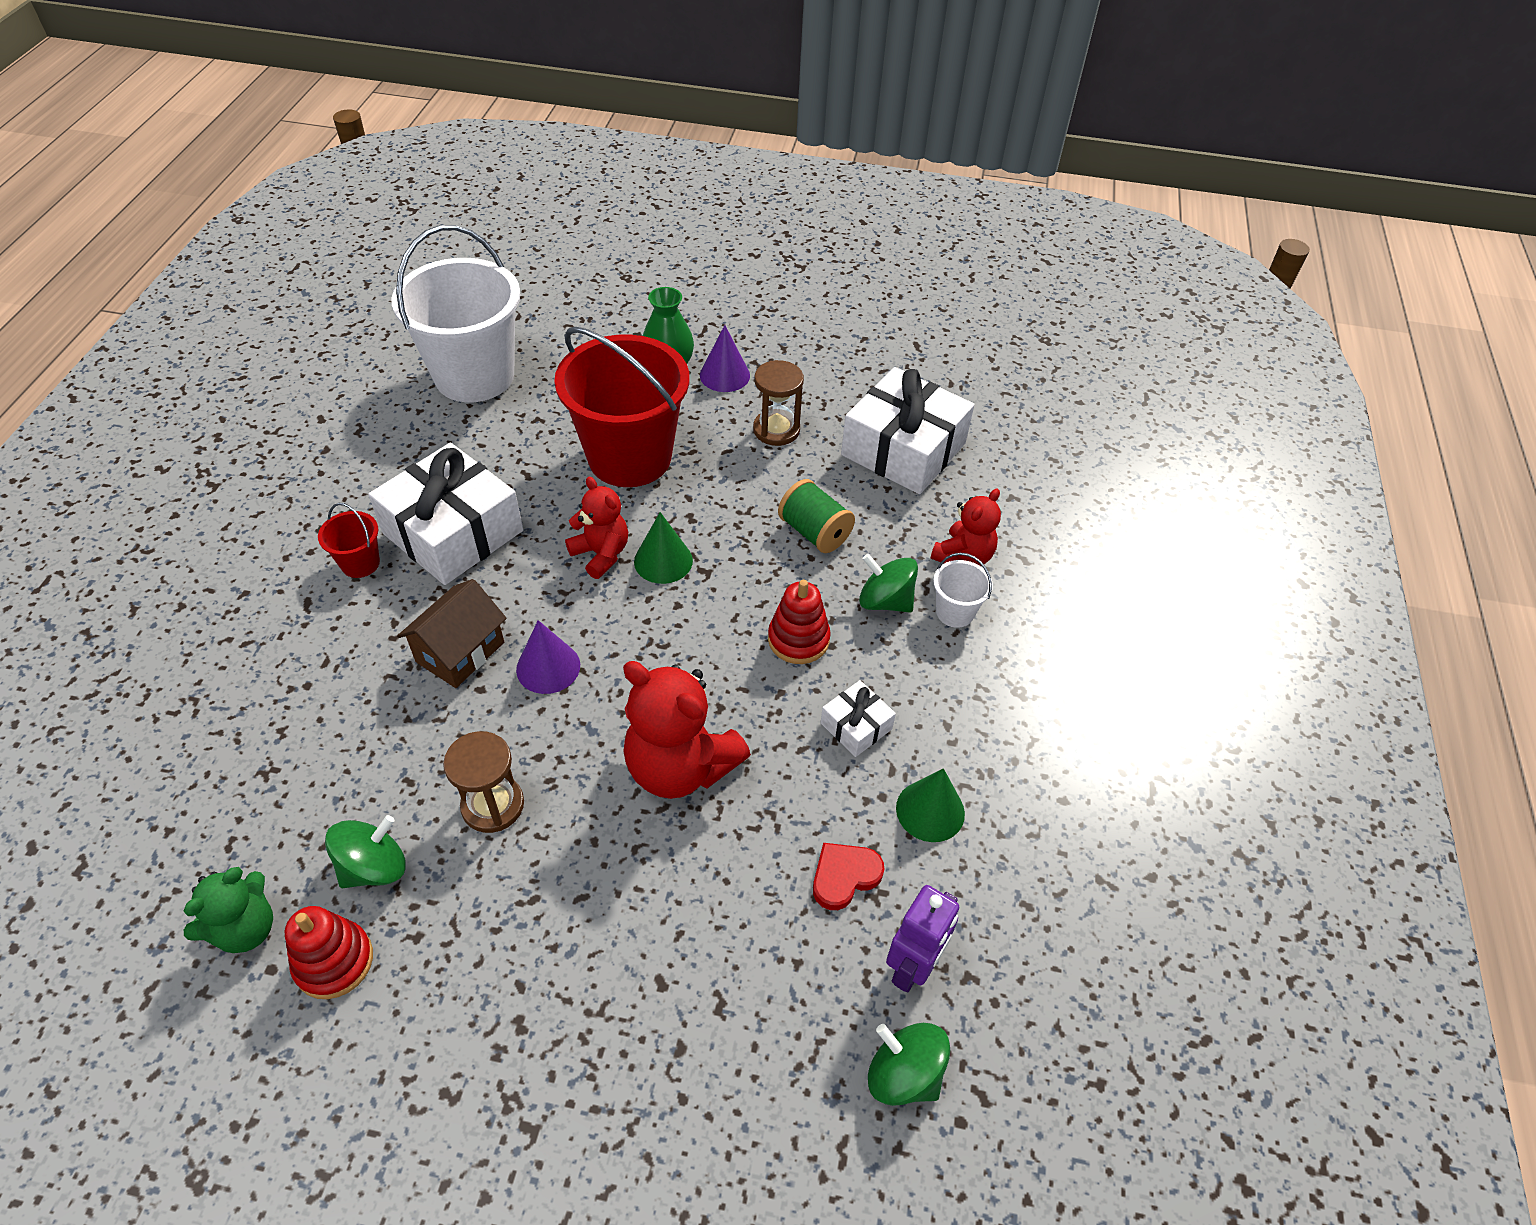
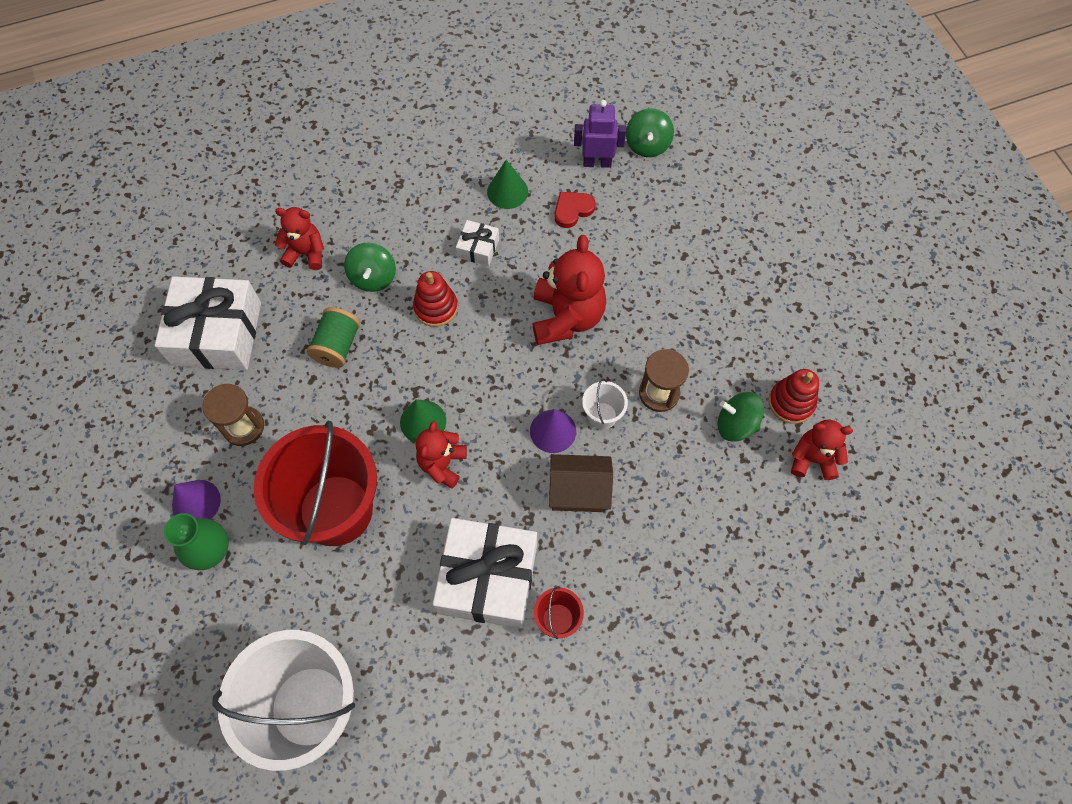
camera: 120 degrees left, 15 degrees up
(245, 928) = (812, 459): green teddy bear -> red teddy bear
(844, 876) = (572, 210): red heart -> red heart turned 120 degrees clockwise
(955, 612) = (358, 238): white bucket -> white bucket (602, 416)

